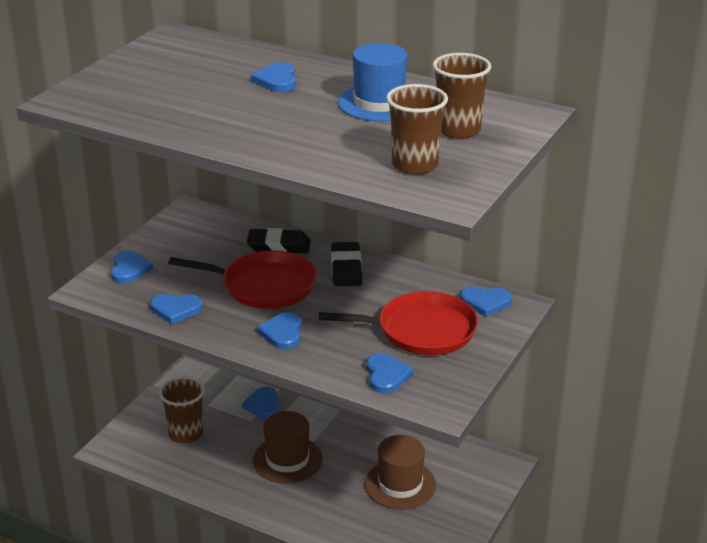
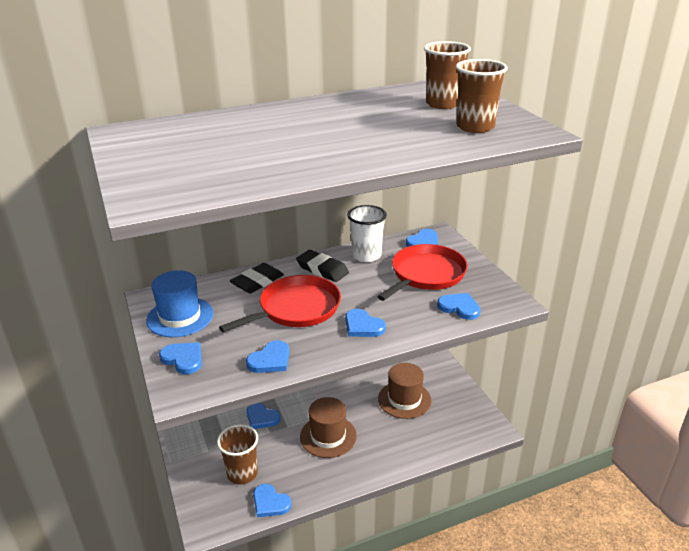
camera: 50 degrees left, 0 degrees up
(277, 80) = (272, 125): blue heart -> blue heart (270, 503)
(379, 103) = (367, 110): blue hat -> blue hat (180, 317)
(407, 281) = (366, 255): none -> white cup

